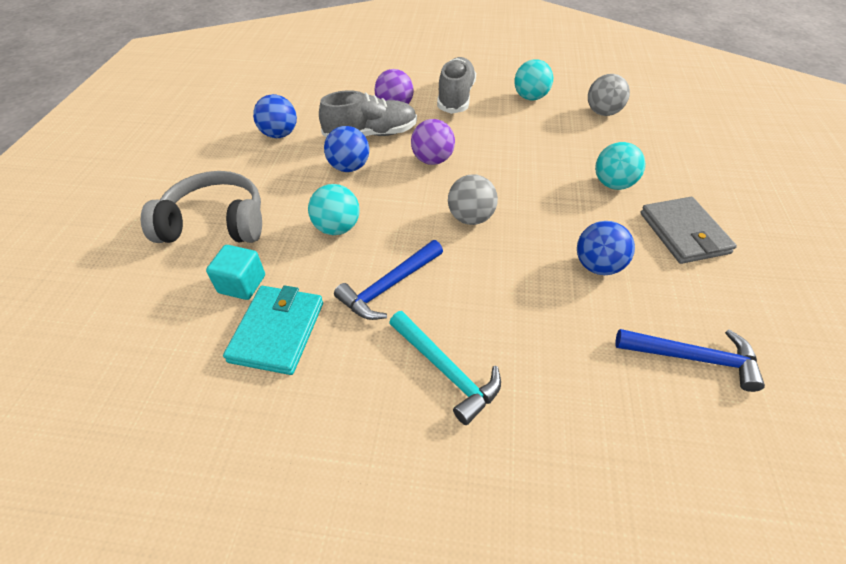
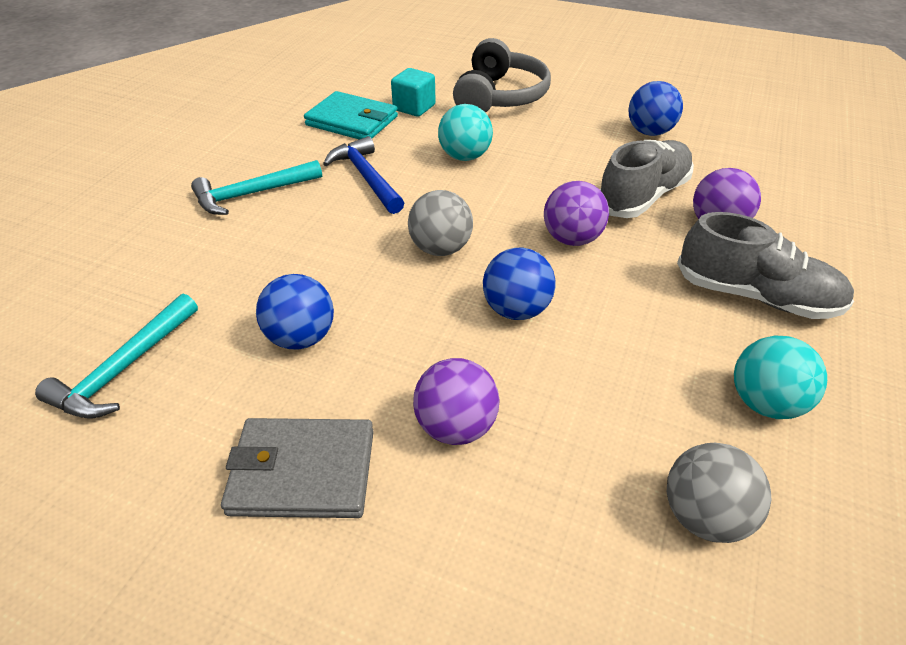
camera: 105 degrees right, 5 degrees down
(349, 167) = (570, 173): blue ball -> blue ball (516, 309)
(371, 134) = (643, 196): grey shoe -> grey shoe turned 135 degrees counterclockwise
(613, 184) = (456, 426): turquoise ball -> purple ball
(693, 357) = (124, 369): blue hammer -> turquoise hammer

